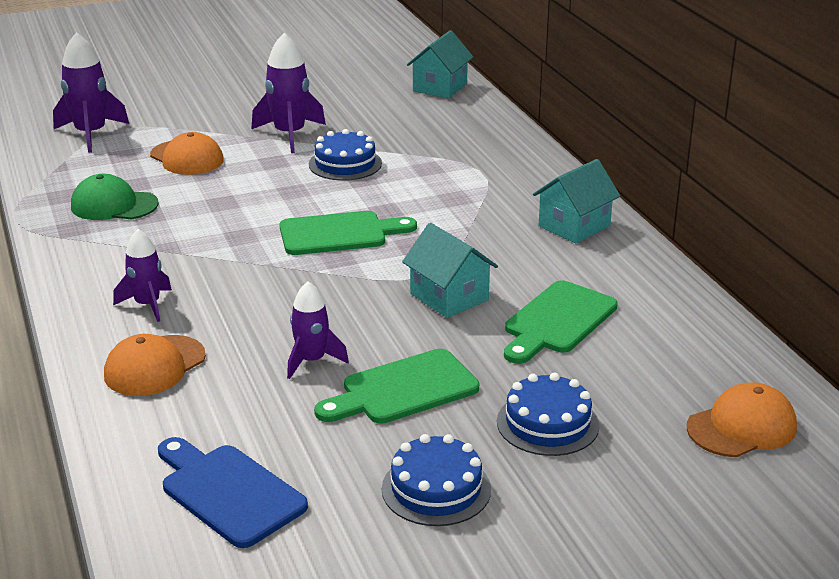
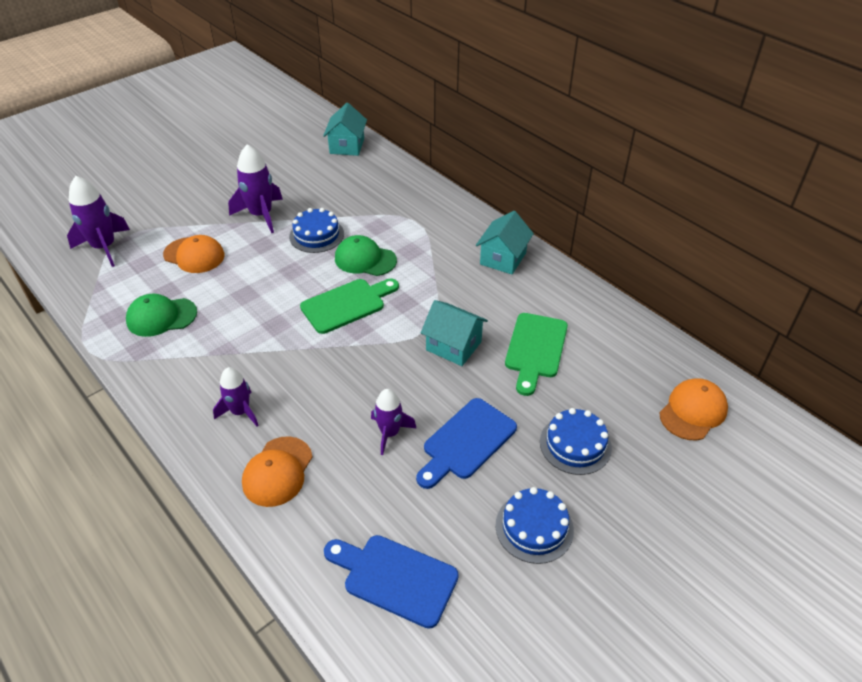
camera: 20 degrees left, 15 degrees up
(390, 196) = (365, 259): none -> green cap
(403, 389) = (466, 442): green cutting board -> blue cutting board

